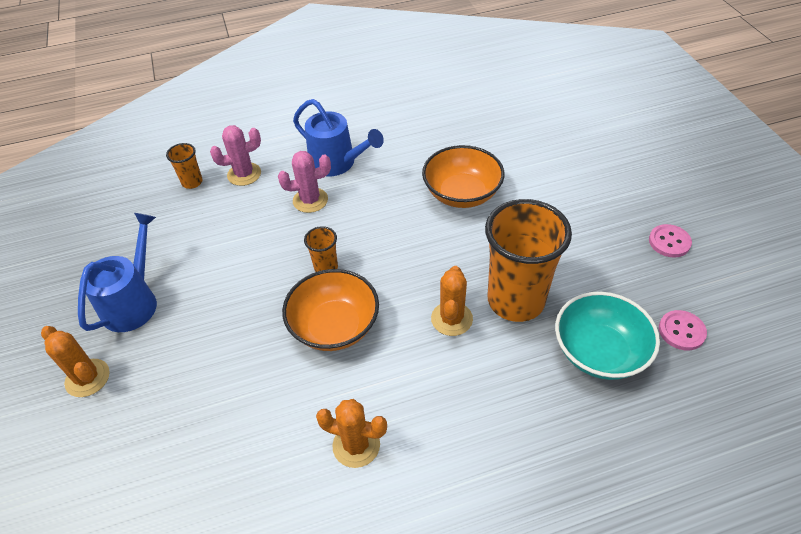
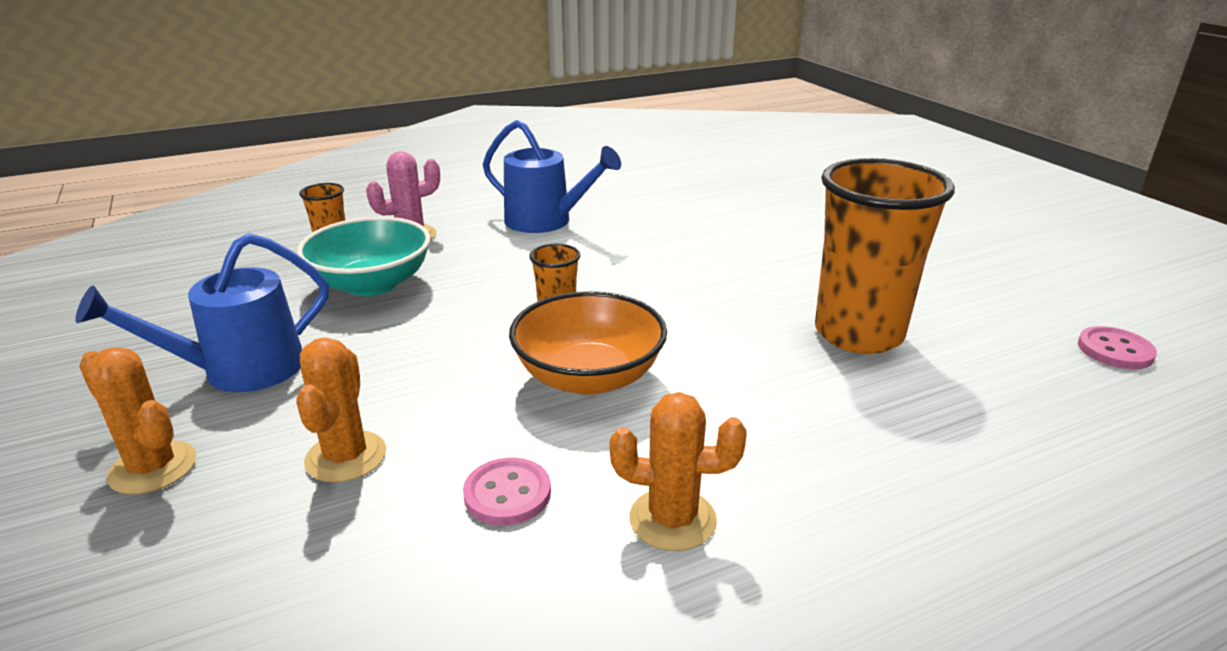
camera: 10 degrees left, 20 degrees down
(133, 302) = (241, 370): blue watering can -> blue watering can turned 135 degrees counterclockwise
(310, 200) = (515, 255): pink cactus -> none
(451, 319) = (772, 358): orange cactus -> orange cactus (346, 457)
(462, 193) = (731, 240): orange bowl -> none
(599, 352) = (1012, 378): turquoise bowl -> turquoise bowl (372, 284)
(669, 242) = (1036, 269): pink button -> pink button (507, 494)

